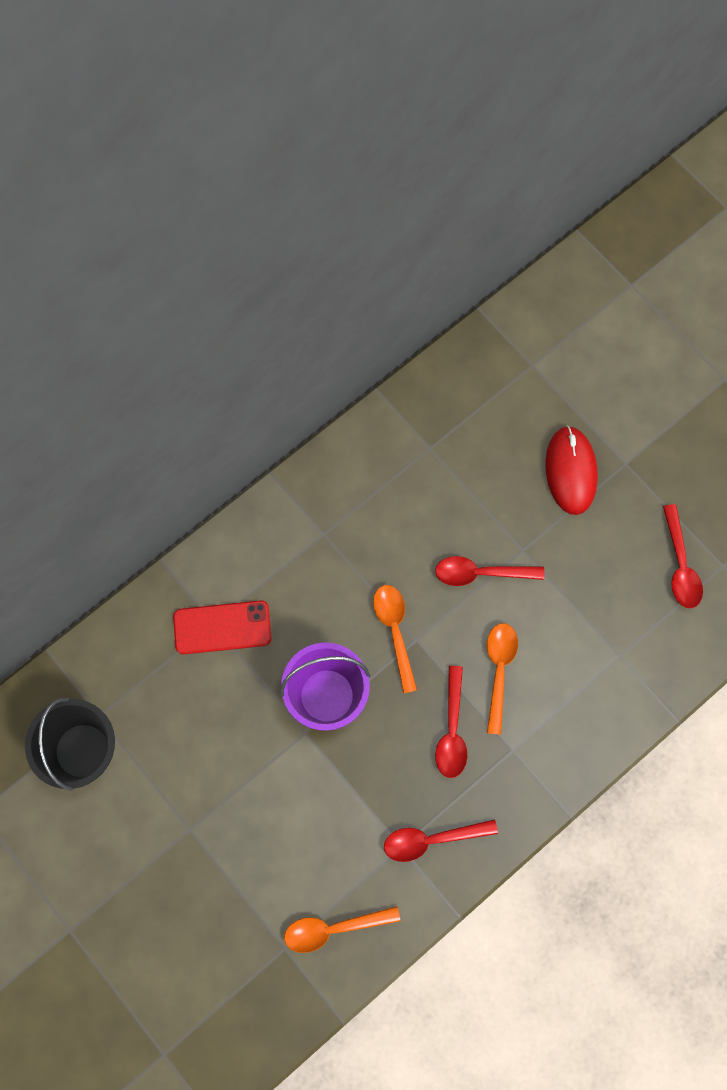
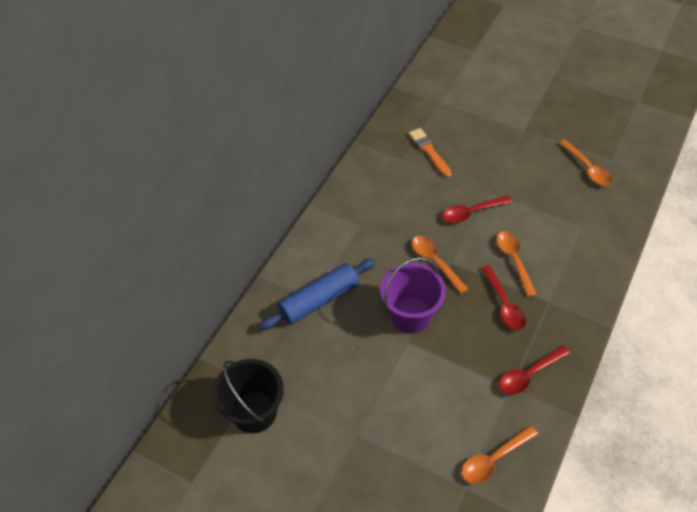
camera: 20 degrees left, 20 degrees down
(222, 627) = (319, 300): red phone -> blue rolling pin
(473, 448) = (429, 152): none -> orange brush
(570, 471) = (494, 144): red mouse -> none
(680, 564) = (587, 168): red spoon -> orange spoon

